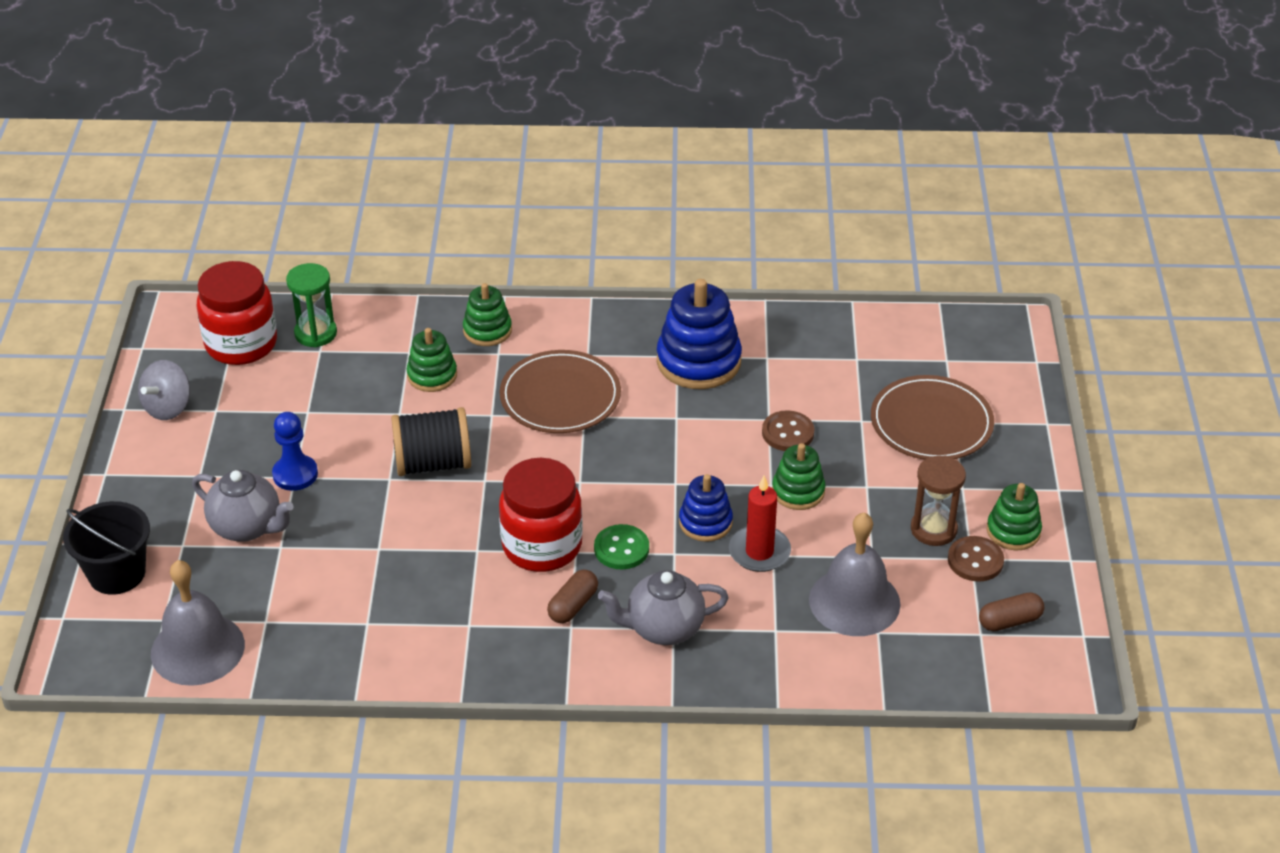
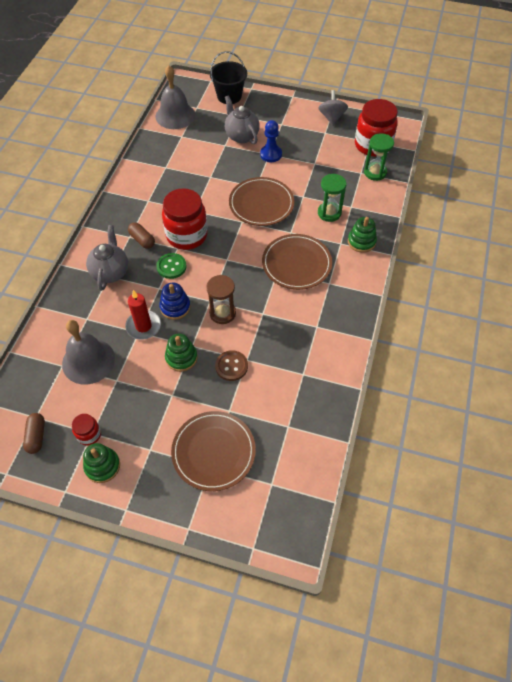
camera: 105 degrees right, 15 degrees up
(168, 407) = (331, 117): grey spinning top -> grey spinning top turned 45 degrees clockwise
(247, 527) = (241, 136): grey teapot -> grey teapot turned 105 degrees clockwise
(432, 375) = (329, 213): green stacking toy -> green hourglass
(433, 463) = (261, 204): black spool -> brown plate
(698, 361) = (309, 336): blue stacking toy -> none
(933, 529) = (123, 420): brown hourglass -> brown hourglass (222, 313)
(975, 560) = (89, 434): brown button -> red jar

